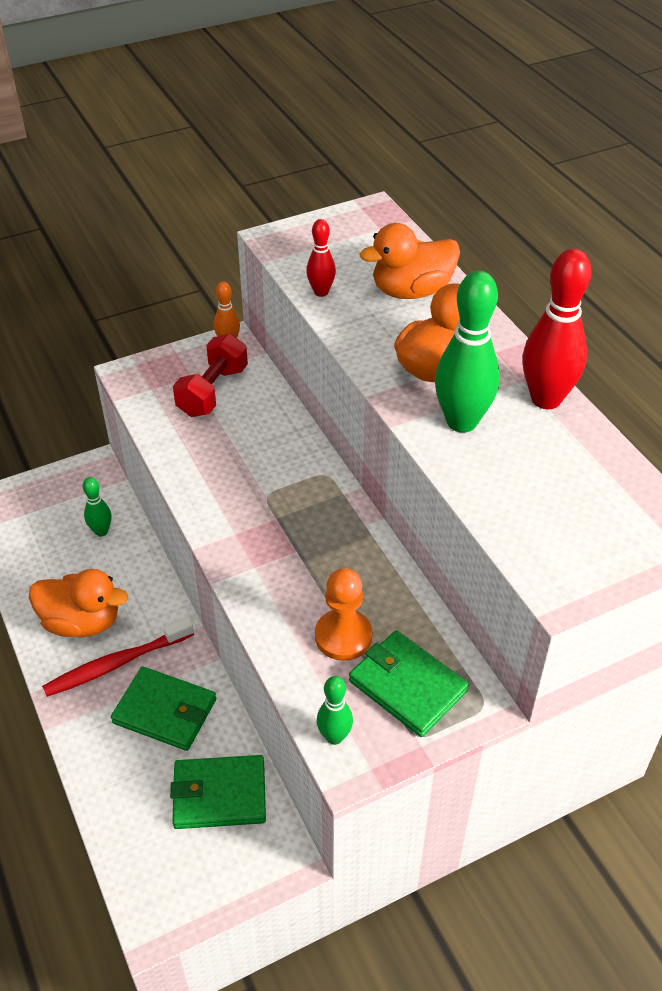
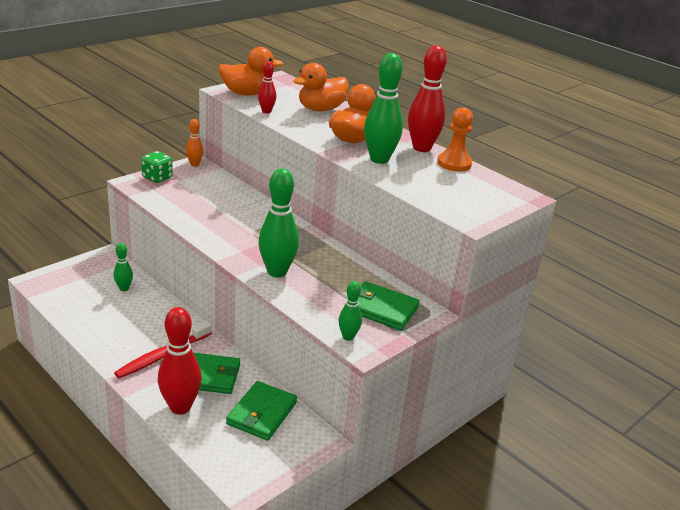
camera: 20 degrees left, 15 degrees down
(82, 622) = (129, 337): orange duck -> orange duck (247, 94)
(112, 761) = (180, 407): none -> red bowling pin
(165, 367) = (157, 178): none -> green dice
(213, 391) = (195, 187): red dumbbell -> none
(219, 794) = (262, 413): green wallet -> green wallet turned 45 degrees counterclockwise
(274, 584) = (277, 272): none -> green bowling pin
(343, 636) = (332, 291): orange pawn -> orange pawn (454, 163)

